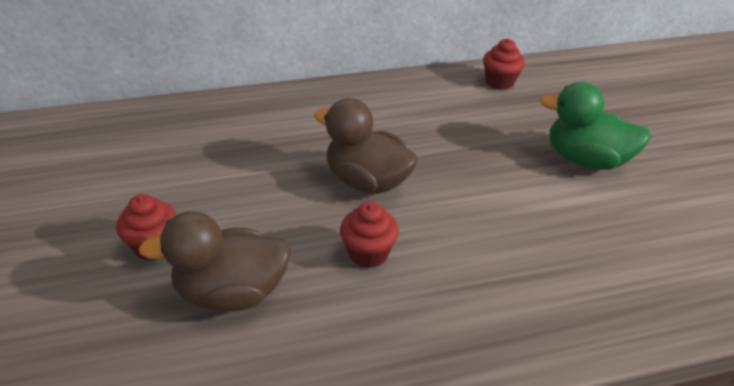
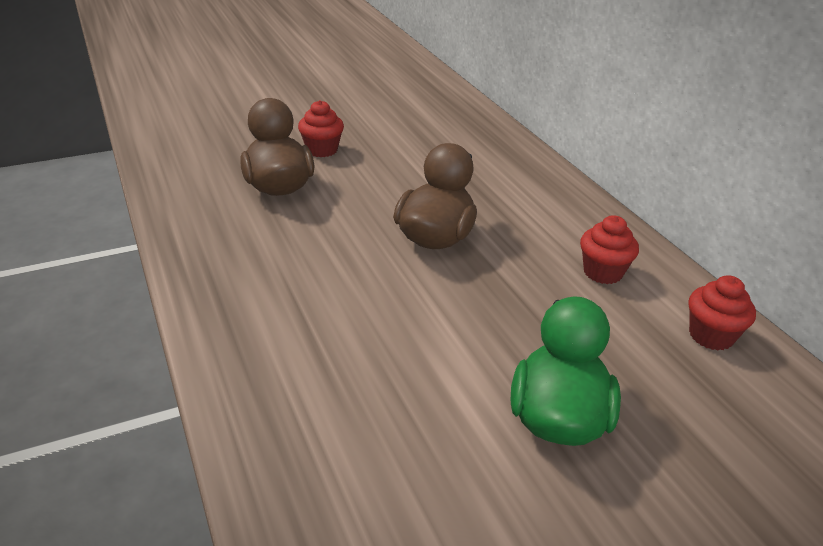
camera: 80 degrees right, 5 degrees down
(368, 253) = (332, 245): red cupcake -> red cupcake (603, 272)

